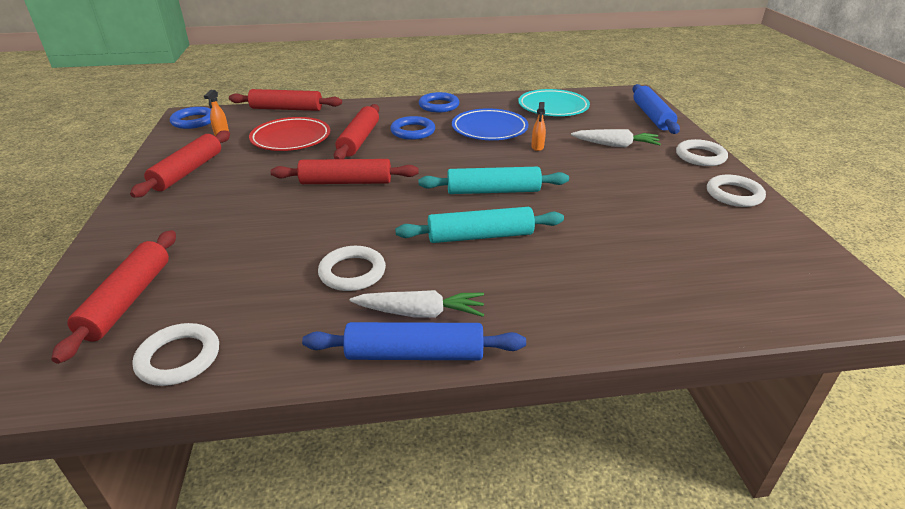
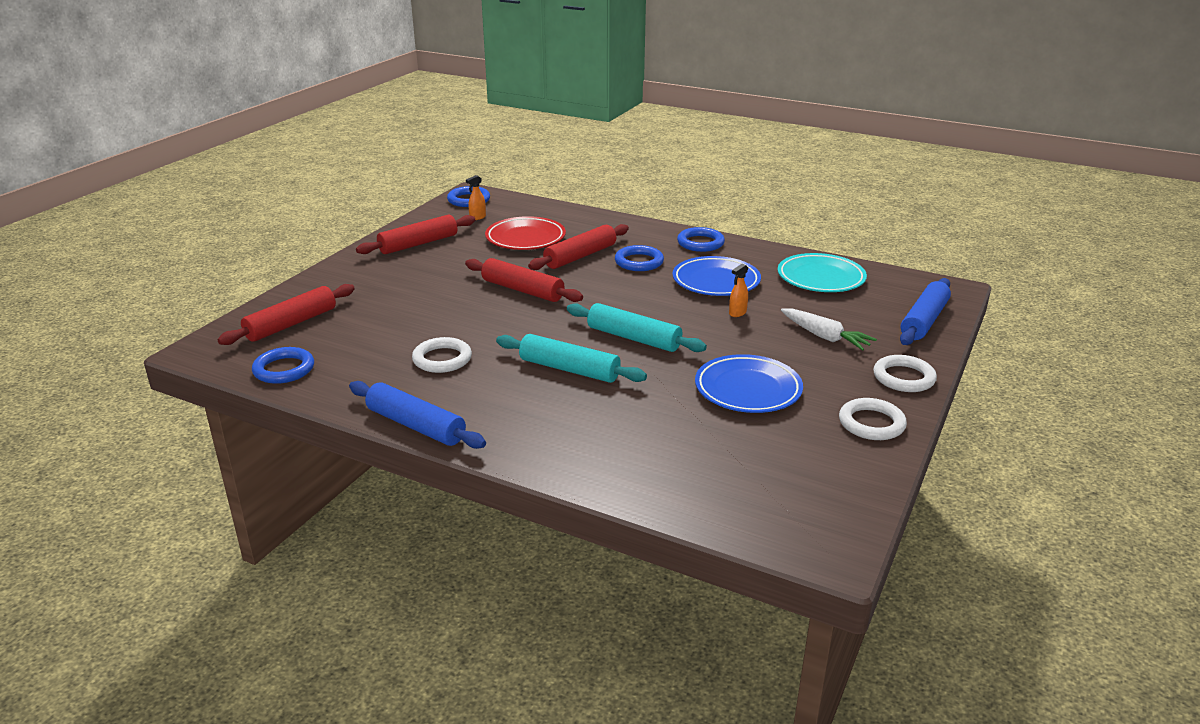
camera: 35 degrees right, 5 degrees down
(179, 358) = (284, 369): white ring -> blue ring
(286, 109) = (555, 208): red rolling pin -> none
(420, 313) = (452, 403): white carrot -> none
(628, 200) = (748, 389): none -> blue plate

